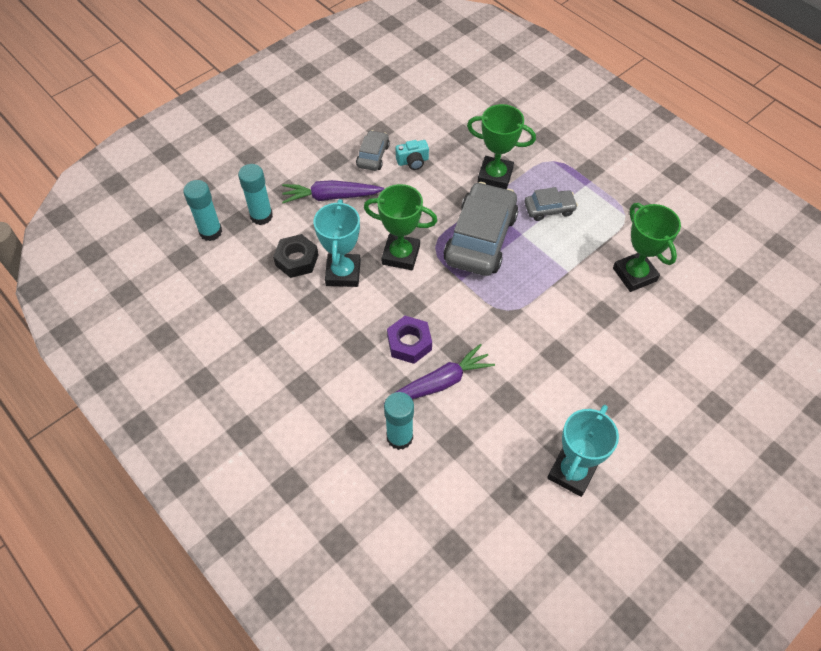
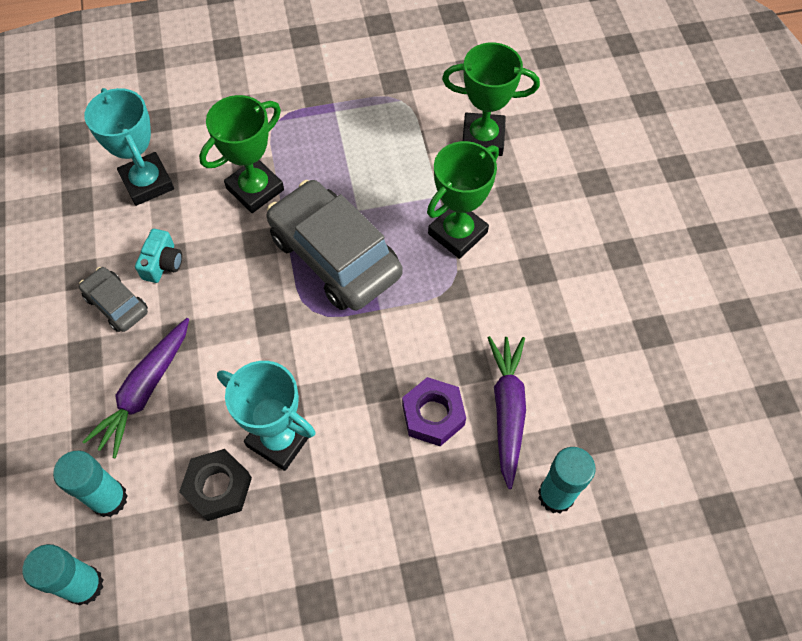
camera: 60 degrees left, 5 degrees up
(401, 255) = (298, 355): green trophy -> green trophy (457, 233)
(549, 209) = (342, 164): grey car -> none
(572, 472) = (687, 339): turquoise trophy -> turquoise trophy (147, 183)

